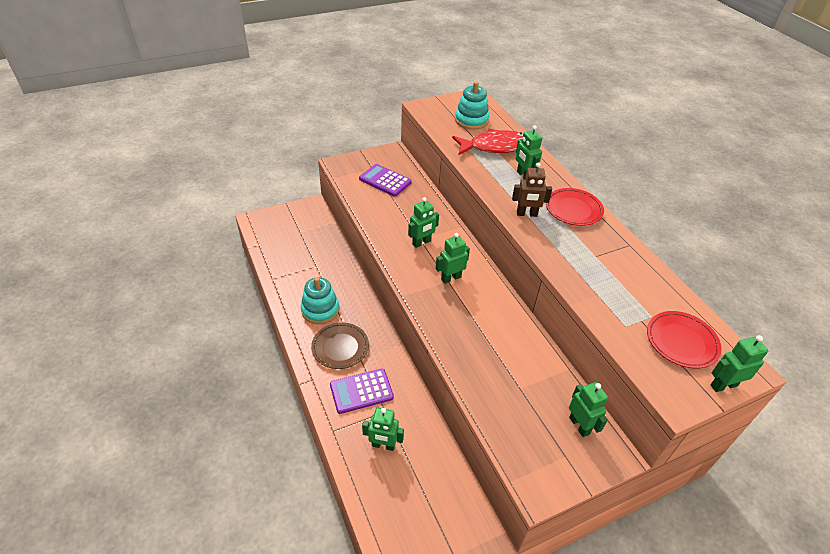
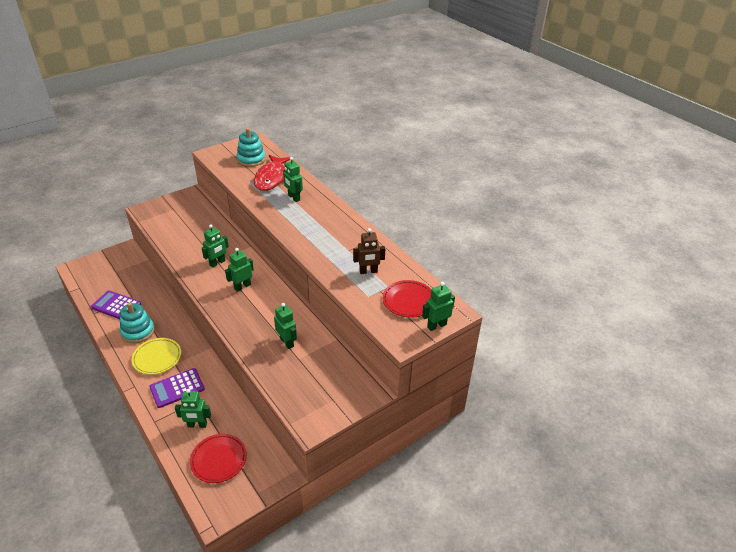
camera: 10 degrees left, 5 degrees down
(340, 347) = (157, 358): brown plate -> yellow plate
(385, 181) = (185, 218): purple calculator -> purple calculator (116, 306)
(496, 147) = (271, 178): red fish -> red fish turned 120 degrees clockwise
(526, 214) = (295, 226): brown robot -> brown robot (368, 271)
(573, 210) = (332, 218): red plate -> red plate (219, 460)
(579, 425) = (344, 377): green robot -> green robot (287, 342)

